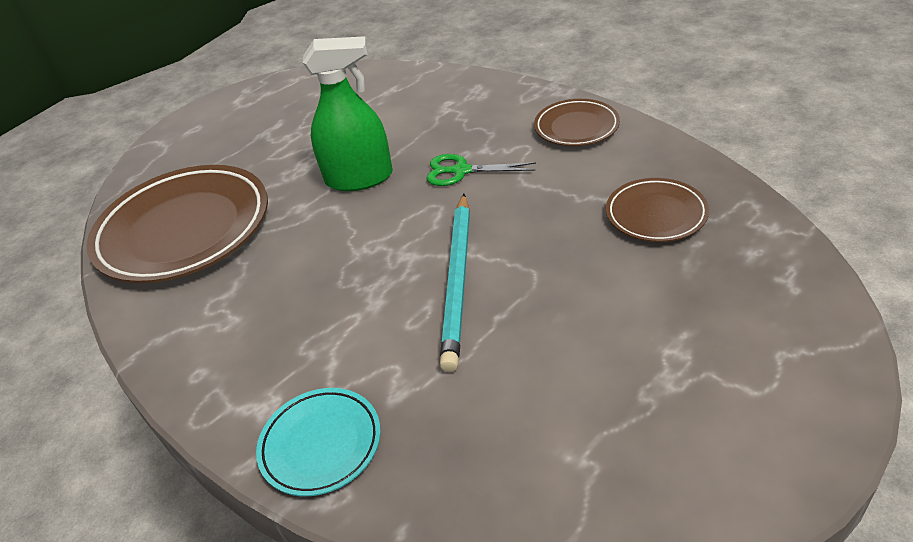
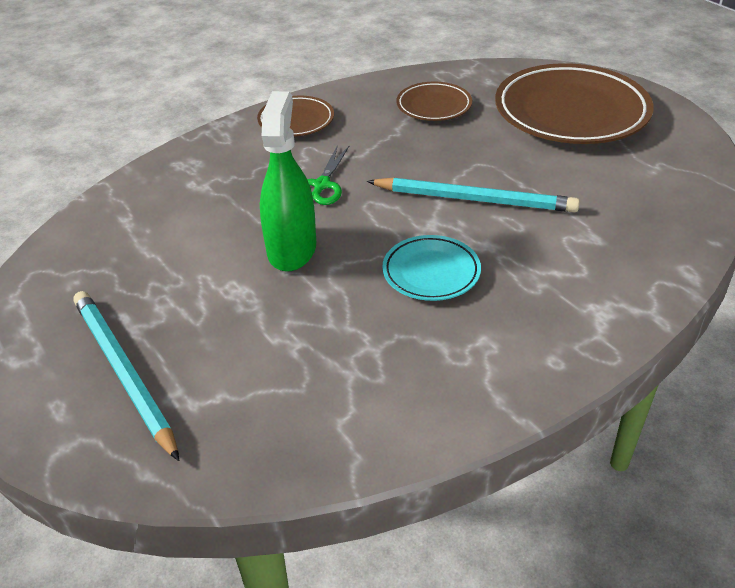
camera: 85 degrees left, 0 degrees up
(184, 230) = (310, 395): brown plate -> brown plate (571, 112)
(221, 142) = (123, 372): none -> turquoise pencil
(321, 444) = (642, 278): turquoise plate -> turquoise plate (431, 272)

